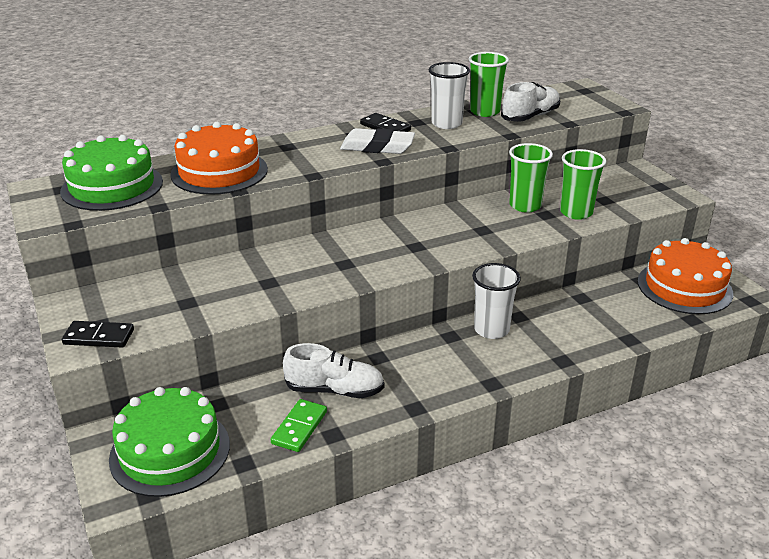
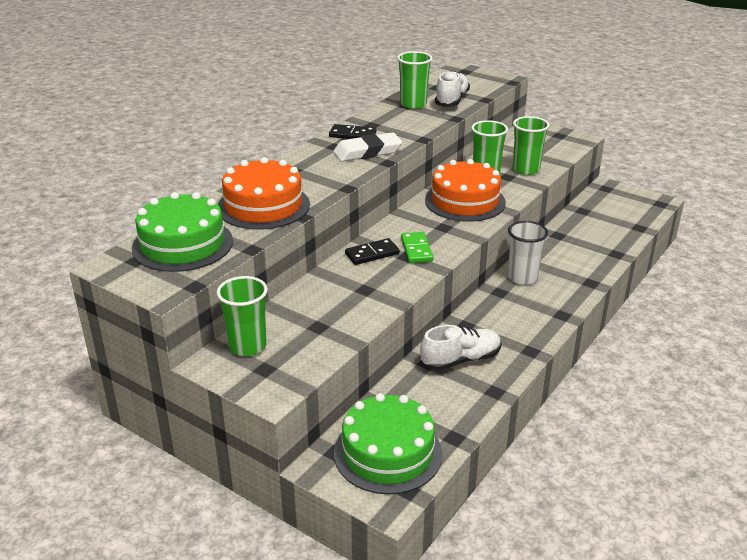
camera: 30 degrees left, 0 degrees up
(99, 337) = (278, 379): black domino -> black domino (372, 254)
(111, 299) = (247, 346): none -> green cup
(299, 427) = (465, 396): green domino -> green domino (416, 249)
(446, 124) = (397, 120): white cup -> none
(684, 287) = (614, 207): orange cake -> orange cake (465, 201)

